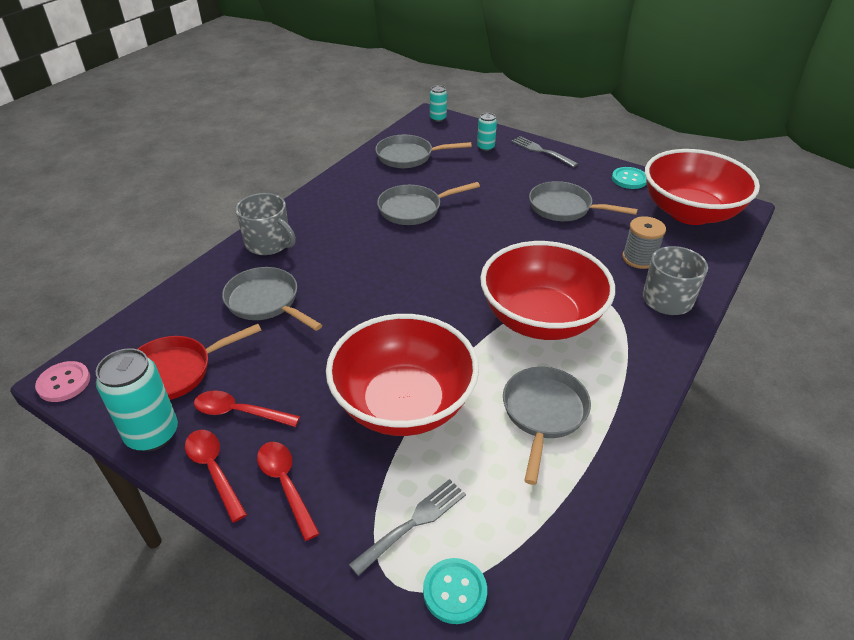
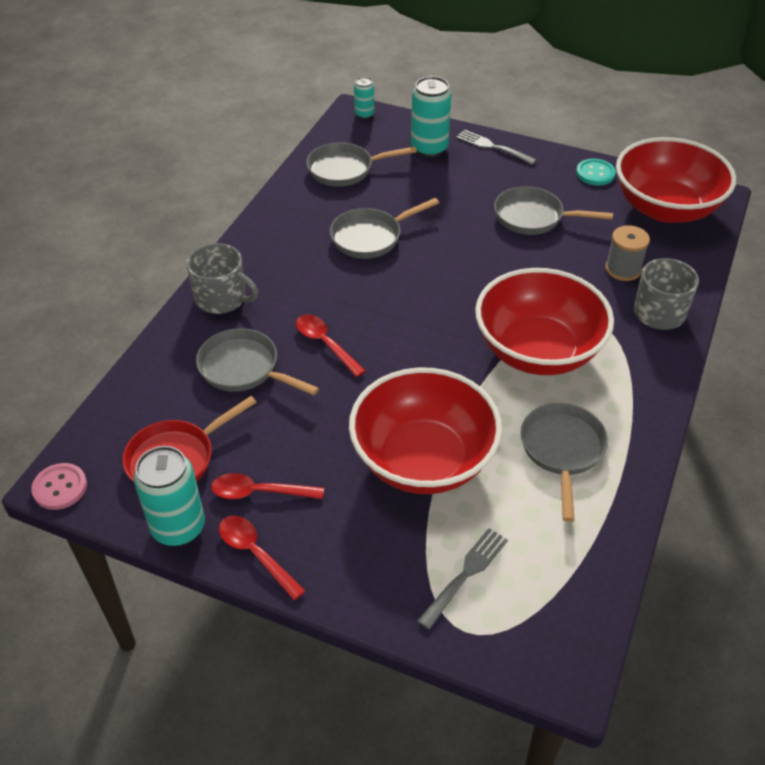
camera: 10 degrees left, 5 degrees up
(285, 485) = (332, 557): red spoon -> red spoon (325, 344)
(455, 591) = (520, 629): turquoise button -> none
(485, 147) = (429, 148): turquoise can -> turquoise can, size x1.83

